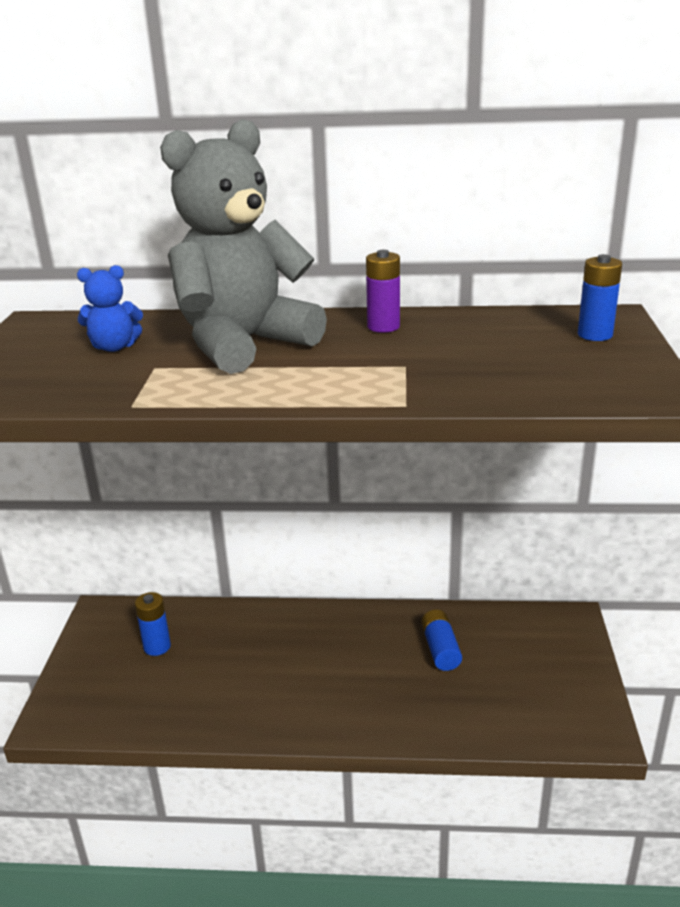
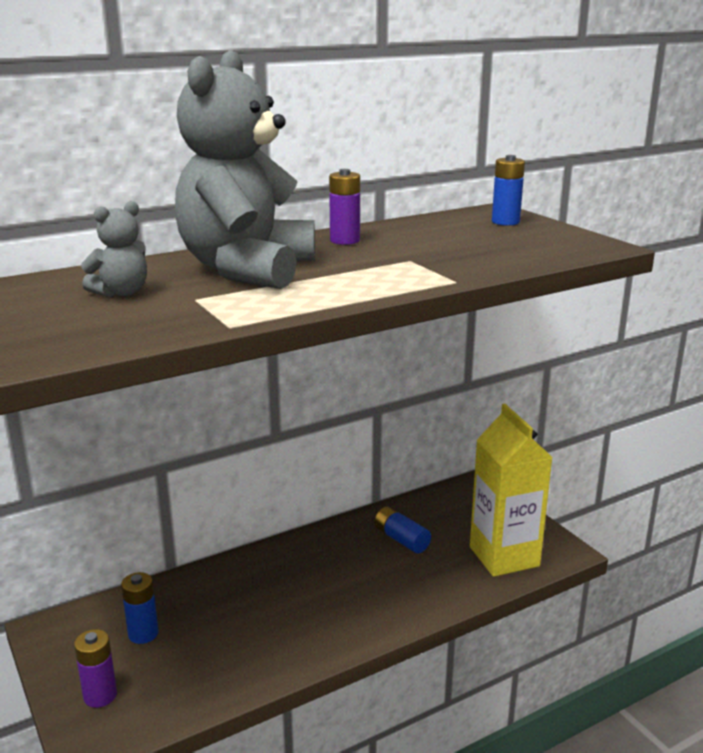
camera: 35 degrees left, 5 degrees down
(87, 685) = (100, 695): none -> purple battery
(114, 347) = (121, 293): blue teddy bear -> grey teddy bear
(528, 711) = (504, 556): none -> yellow carton

